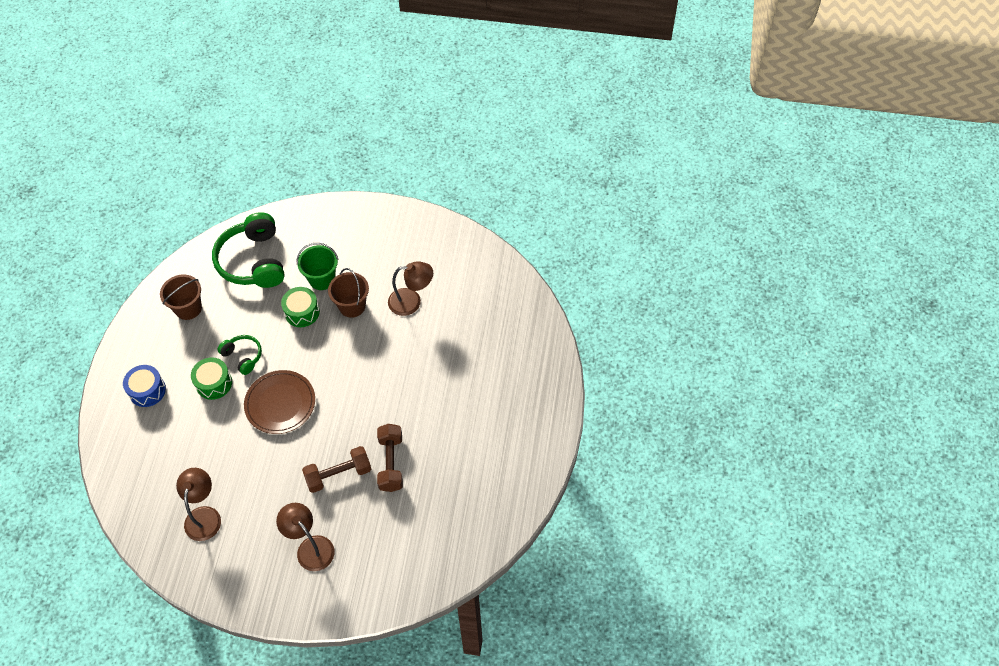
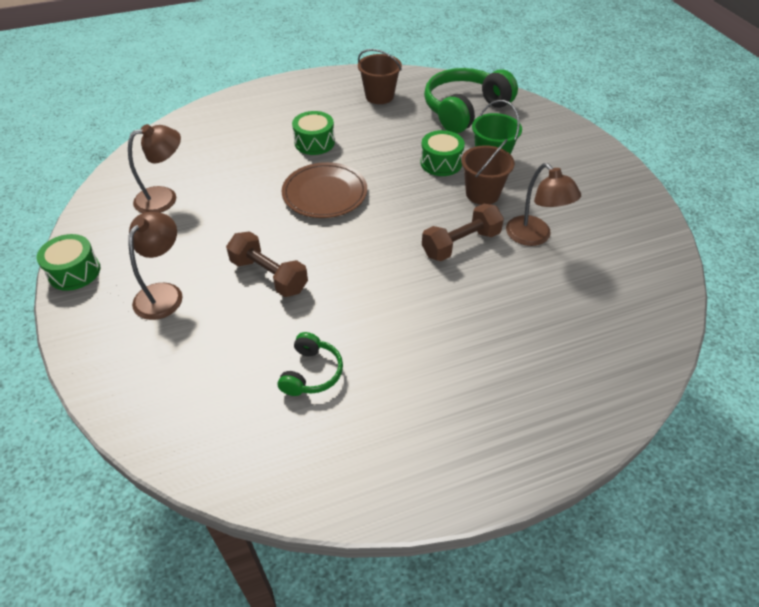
camera: 60 degrees right, 10 degrees down
(147, 390) = (277, 109): blue drum -> none
(243, 356) = (358, 147): green headphones -> green headphones (311, 373)
(247, 602) = (74, 272): none -> green drum
(391, 463) = (313, 315): brown dumbbell -> brown dumbbell (461, 244)

